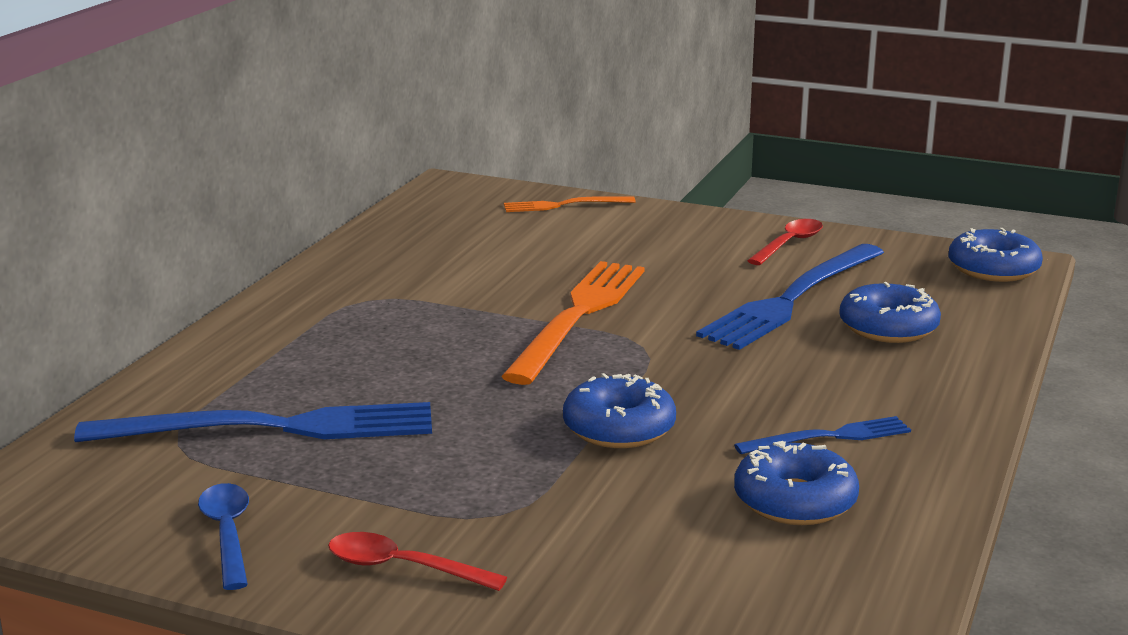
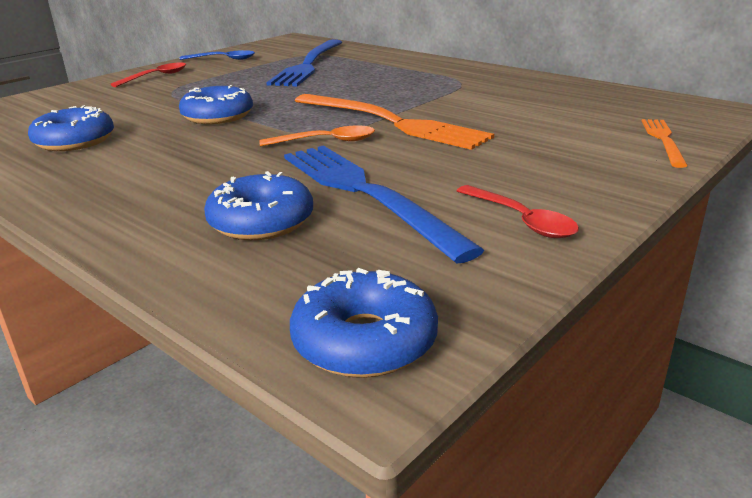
camera: 110 degrees right, 5 degrees up
(671, 339) = (326, 141): none -> orange spoon
(828, 437) = (123, 161): blue fork -> none

